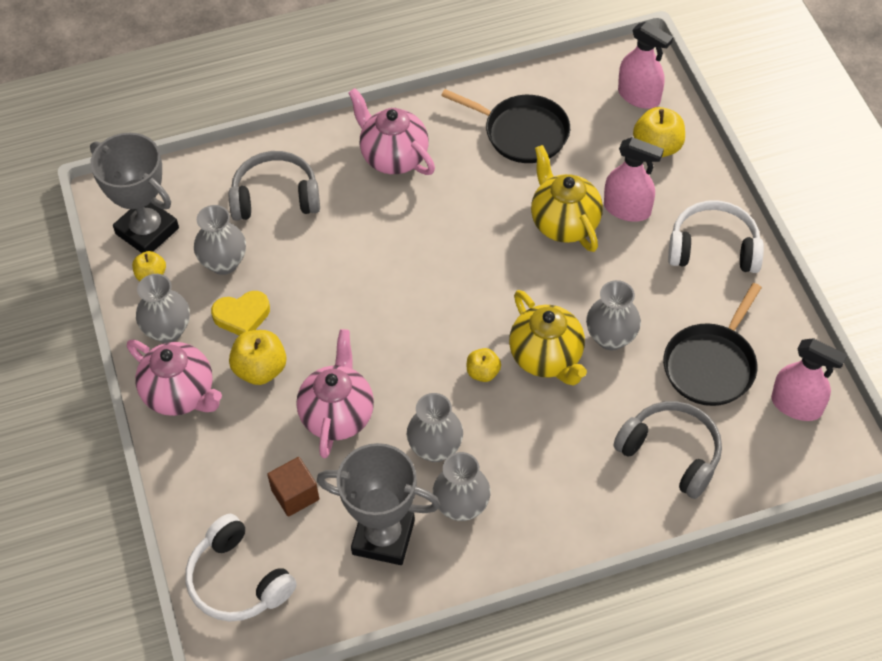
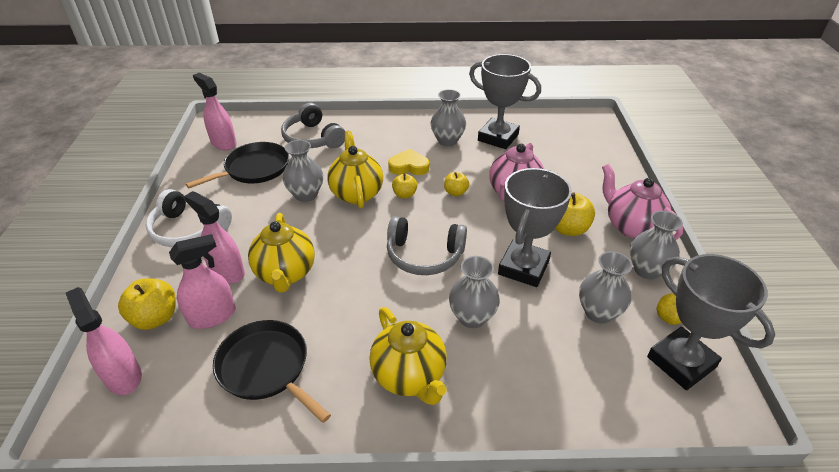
camera: 165 degrees left, 15 degrees down
(238, 580) = (587, 137): white headphones -> none
(242, 316) = (582, 267): yellow heart -> yellow heart (409, 166)
(275, 197) = (543, 364): grey headphones -> grey headphones (424, 255)
(295, 494) = (549, 163): brown cube -> none
(308, 297) = (523, 267): none -> grey trophy
(393, 157) = (409, 376): pink teapot -> yellow teapot
(416, 395) = (455, 192): none -> yellow apple
(435, 448) = (453, 166): grey vase -> grey vase (472, 317)
(605, 162) = (212, 316): none -> pink spray bottle

